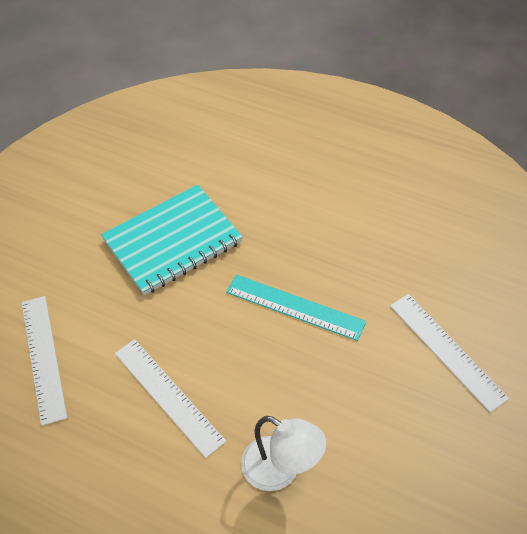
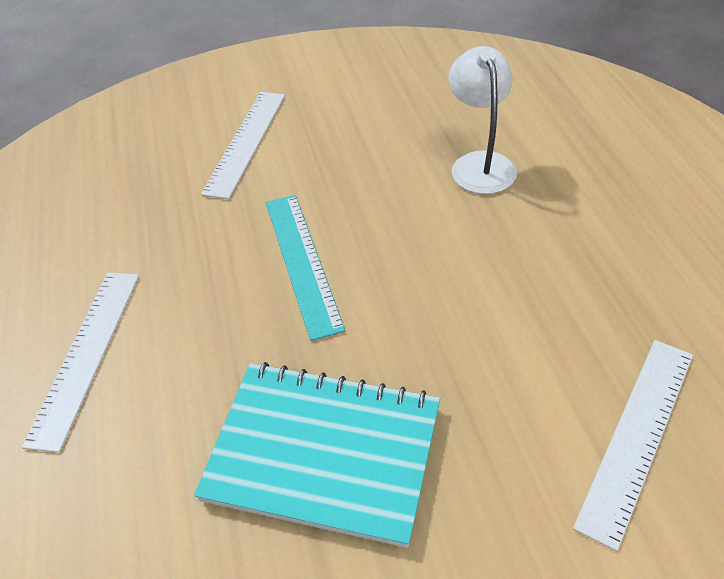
camera: 130 degrees left, 5 degrees down
(168, 396) = (520, 281): white ruler -> white ruler (86, 354)

